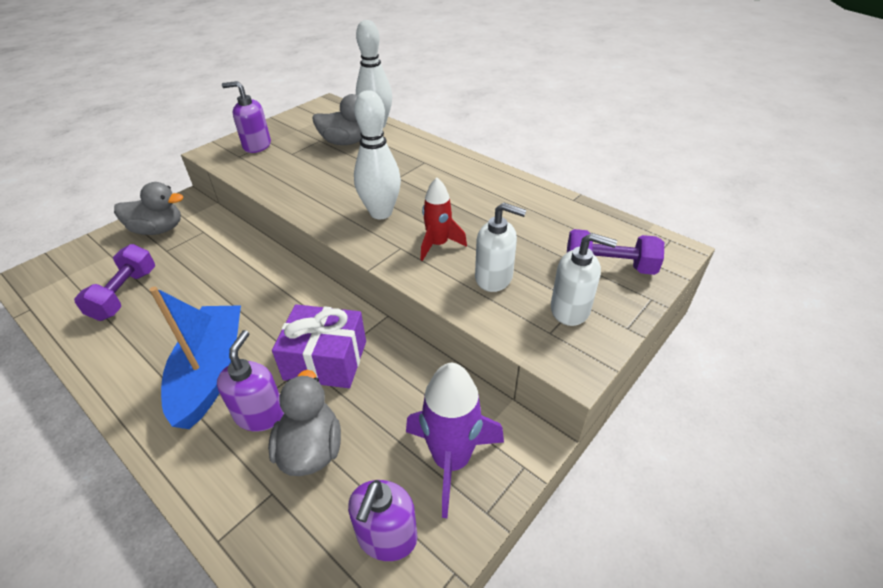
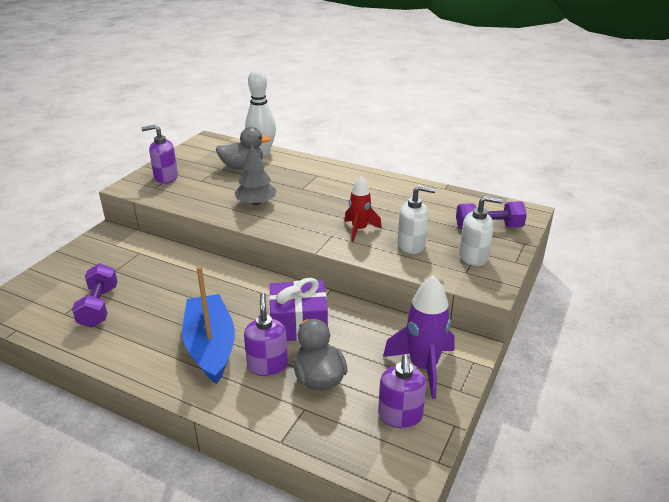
camera: 15 degrees left, 10 degrees down
(158, 229) = (96, 256): grey duck -> none
(336, 190) = (256, 203): none -> grey tree
(381, 213) = (303, 214): white bowling pin -> none

